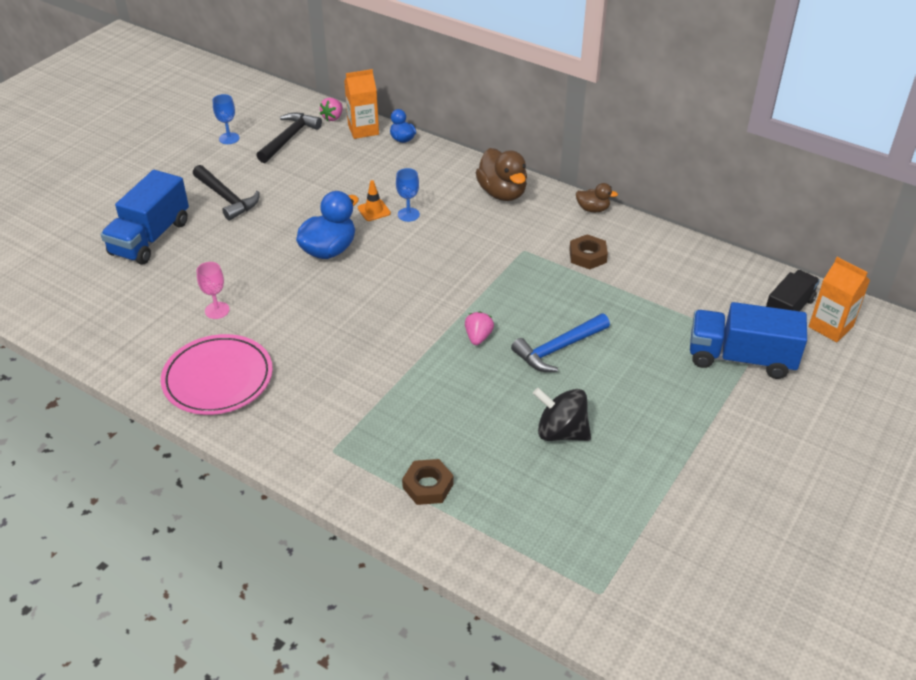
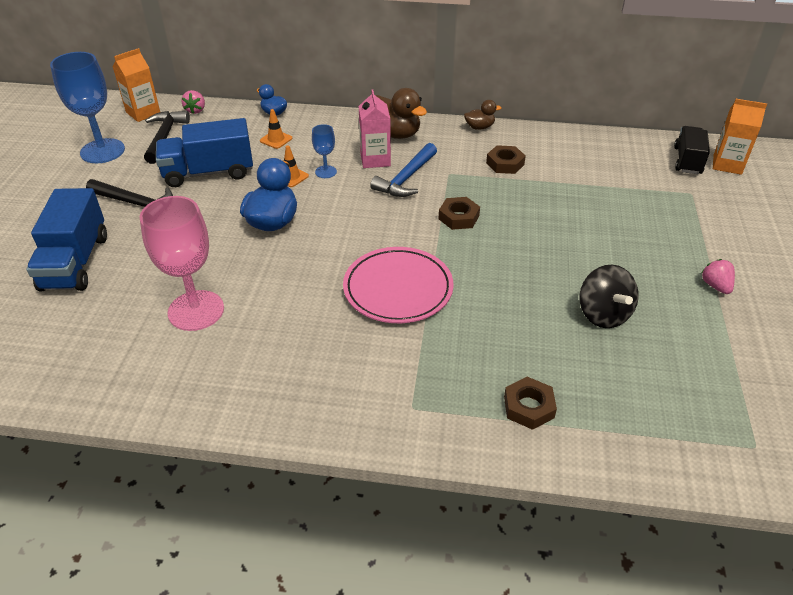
camera: 25 degrees left, 0 degrees up
(217, 310) = (196, 310): pink goblet -> pink goblet, size x2.05
(218, 379) = (243, 378): pink plate -> pink plate (398, 289)
(229, 138) = (102, 151): blue goblet -> blue goblet, size x2.05
(363, 130) = (232, 114): orange carton -> orange carton (143, 113)
(385, 168) = (276, 139): none -> orange traffic cone
(463, 215) = (375, 159): none -> pink carton
(478, 337) = (467, 256): pink strawberry -> pink strawberry (715, 286)
(499, 297) = (458, 217): none -> brown nut
(558, 349) = (543, 244): blue hammer -> blue hammer (406, 178)
(561, 432) = (603, 314): black spinning top -> black spinning top turned 105 degrees counterclockwise
(740, 358) = (687, 207): blue truck -> blue truck (209, 172)

